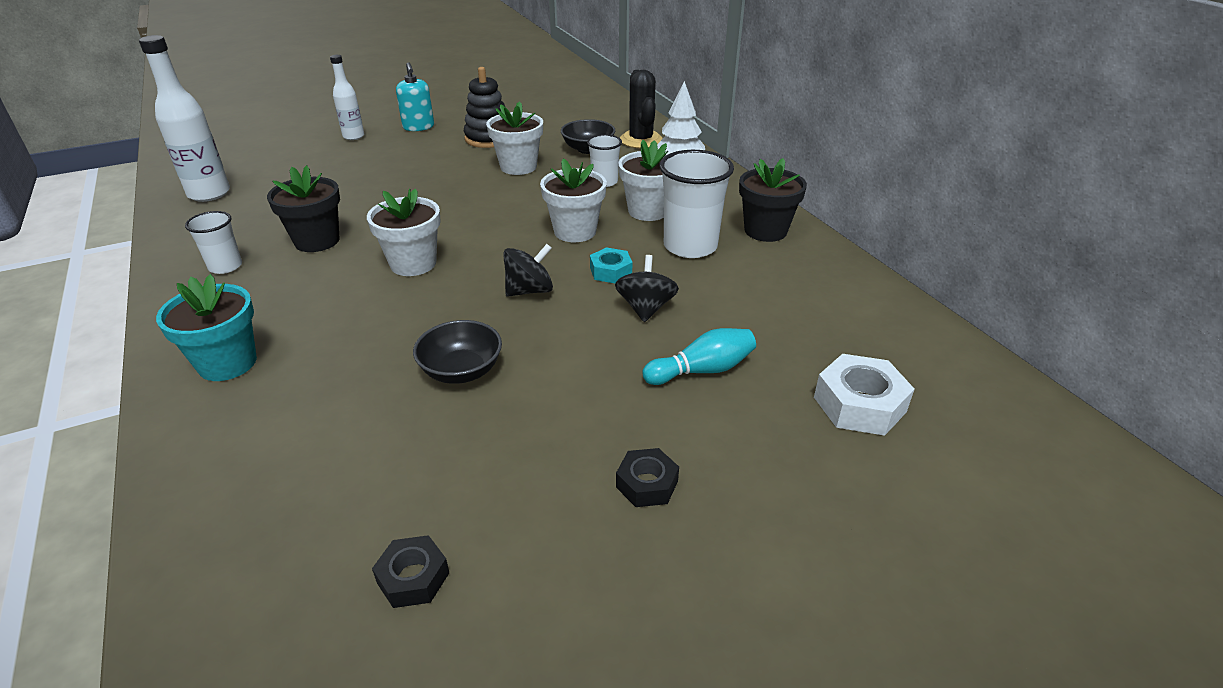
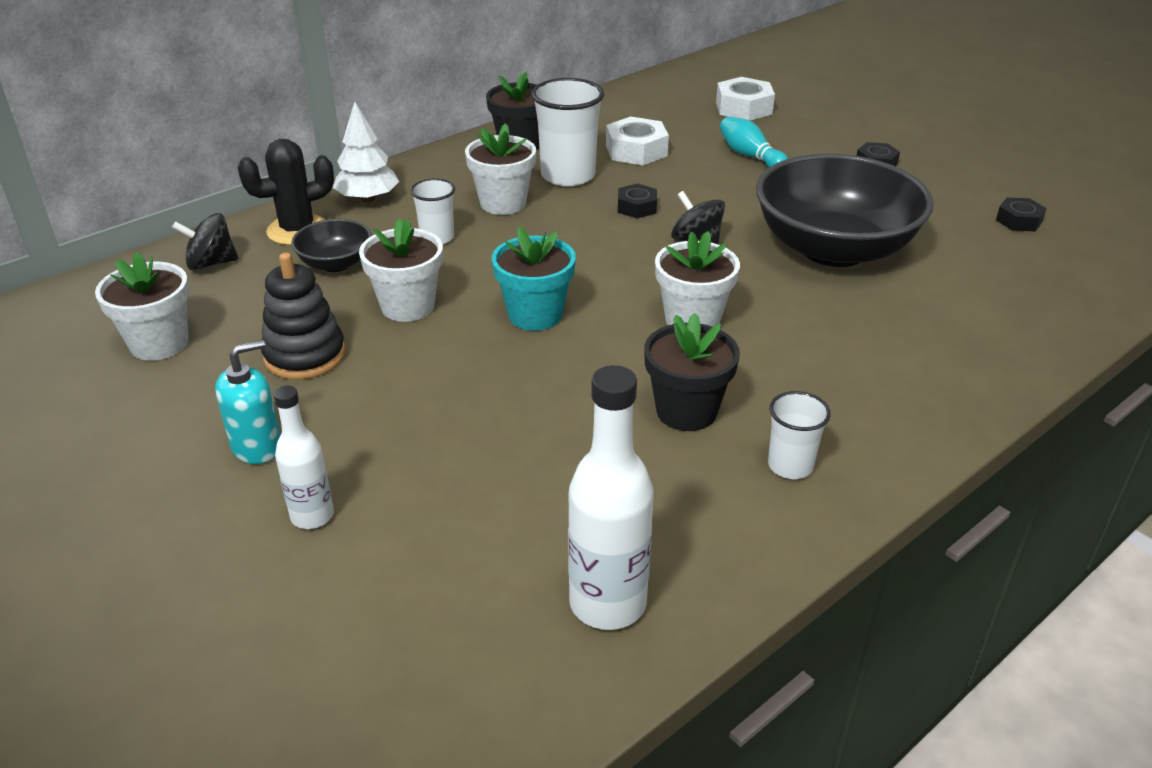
camera: 105 degrees left, 0 degrees up
(227, 363) = (935, 377): turquoise flower pot -> turquoise flower pot (535, 315)
(461, 371) = (833, 249): black bowl -> black bowl, size x2.20
(575, 231) = (569, 237): white flower pot -> white flower pot (159, 343)
(611, 271) = (636, 207): turquoise nut -> black nut
(645, 308) = (686, 185): black spinning top -> black spinning top (211, 263)
(737, 293) = (636, 150): none -> white nut

